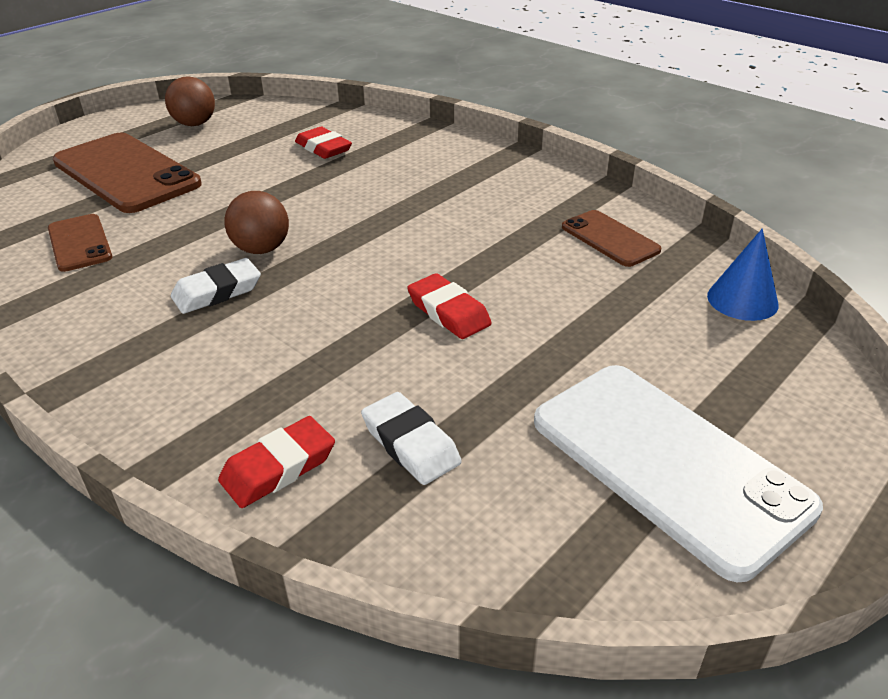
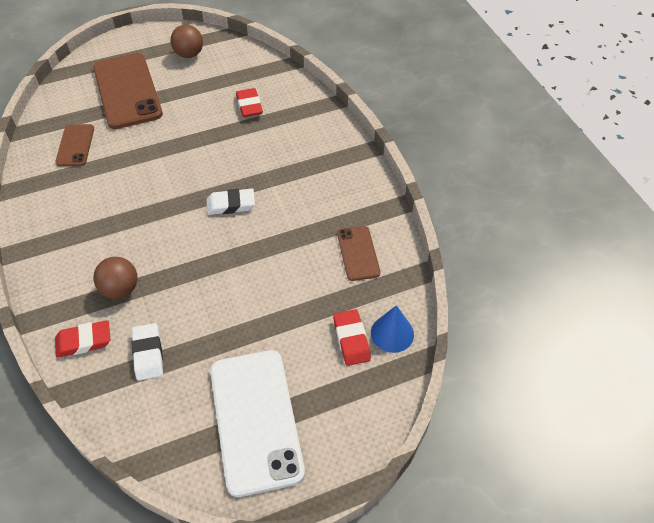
camera: 25 degrees right, 15 degrees up
(217, 292) = (121, 211): white eraser -> white eraser (231, 204)
(261, 249) = (161, 186): brown ball -> brown ball (120, 289)
(448, 312) = (225, 275): red eraser -> red eraser (351, 339)

